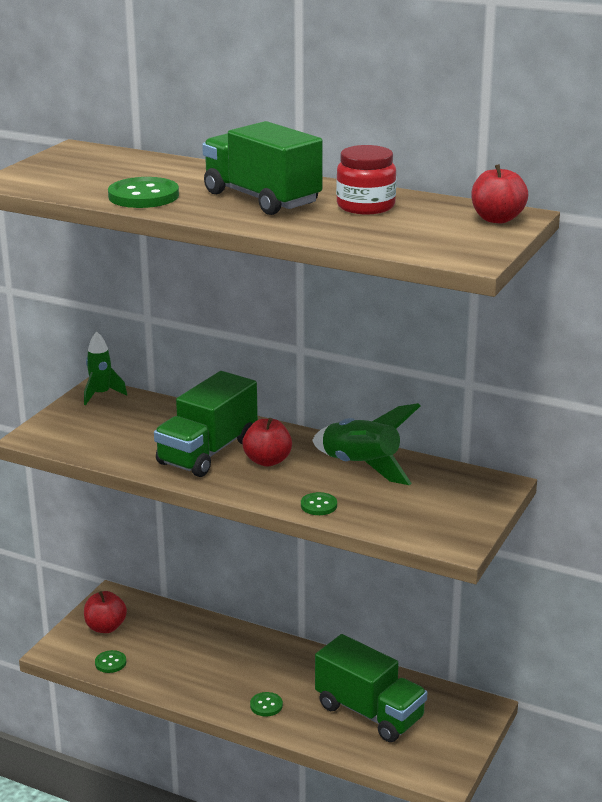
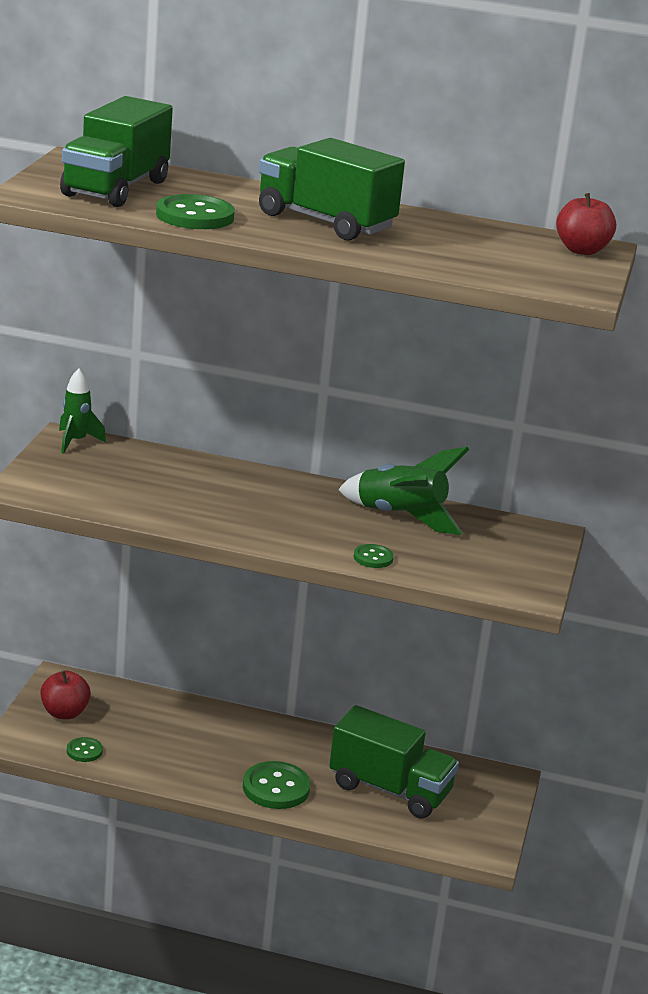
camera: 15 degrees left, 0 degrees up
(208, 452) = (227, 504): green truck -> green truck (115, 188)
(266, 705) = (276, 788): green button -> green button, size x1.86
(267, 461) = (297, 512): red apple -> none
(365, 206) = (440, 233): red jar -> none

